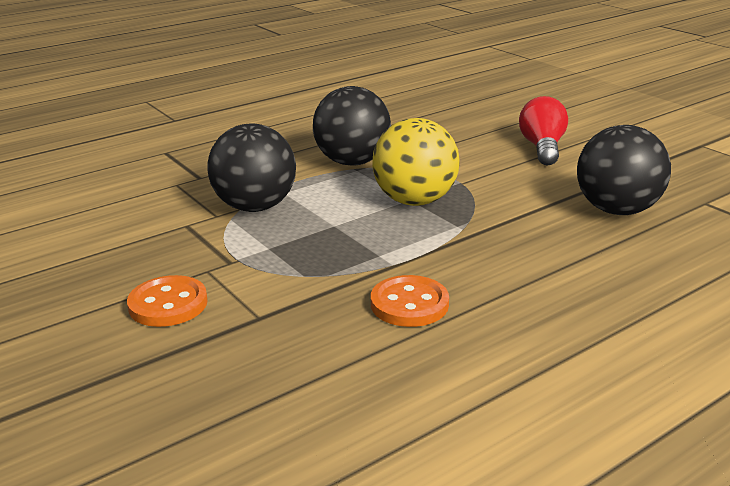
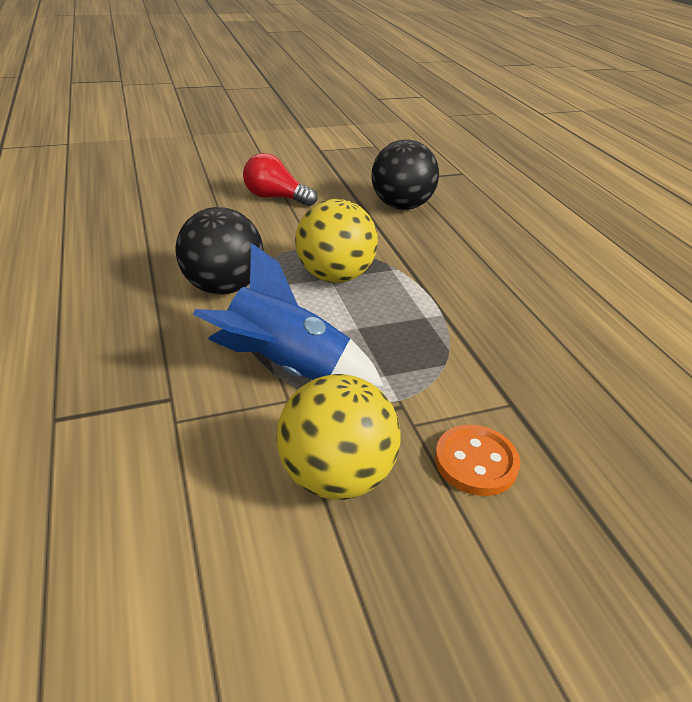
camera: 75 degrees left, 10 degrees up
(136, 247) = (336, 476): none -> yellow ball
(255, 207) = (286, 368): black ball -> blue rocket
(409, 304) = (509, 321): orange button -> none

